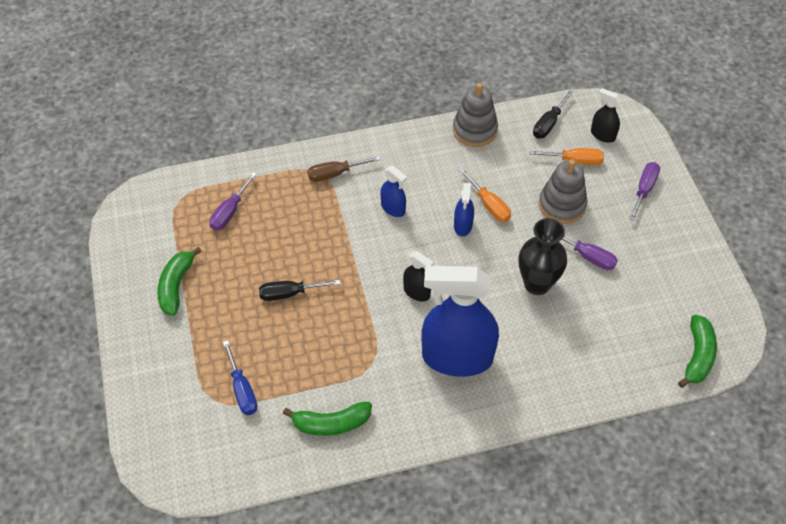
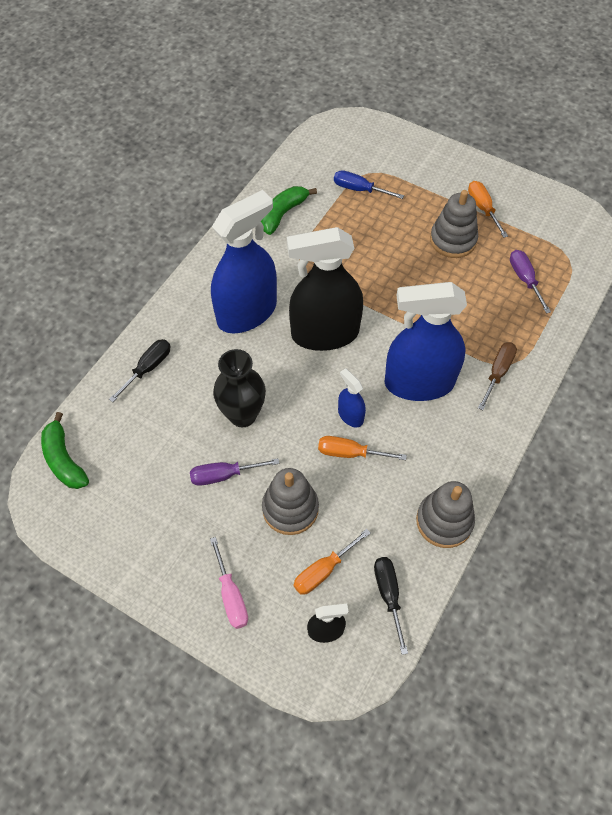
camera: 135 degrees right, 5 degrees up
(176, 286) = (483, 208): green banana -> orange screwdriver
(234, 281) = (453, 240): none -> grey stacking toy
(290, 293) = (407, 262): black screwdriver -> black screwdriver (148, 368)
(393, 208) = (419, 383): blue spray bottle -> blue spray bottle, size x2.28
(417, 292) = (325, 334): black spray bottle -> black spray bottle, size x2.28
(644, 190) = (231, 595): purple screwdriver -> pink screwdriver

